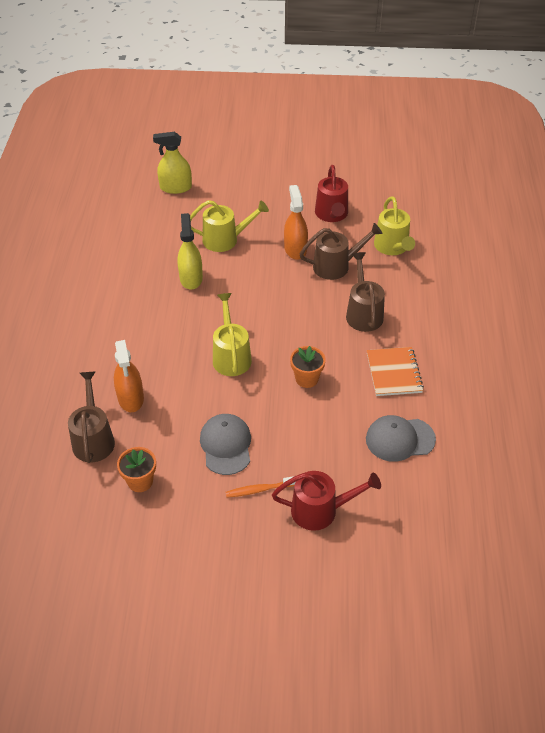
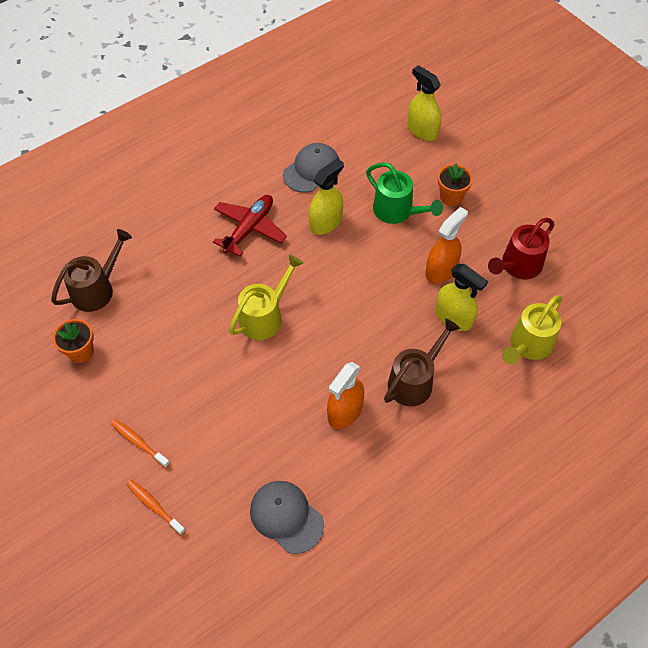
camera: 50 degrees right, 10 degrees up
(131, 398) = (158, 282): orange spray bottle -> orange spray bottle (345, 411)
(146, 320) = (249, 228): none -> red plane
(226, 239) = (397, 212): yellow watering can -> green watering can
(226, 445) = (165, 384): grey cap -> grey cap (312, 170)
(306, 379) = (291, 391): orange flower pot -> orange flower pot (451, 197)
(321, 510) = (154, 506): red watering can -> orange toothbrush
(336, 266) = (453, 317): brown watering can -> yellow spray bottle
(394, 373) = (363, 457): orange notebook -> none

